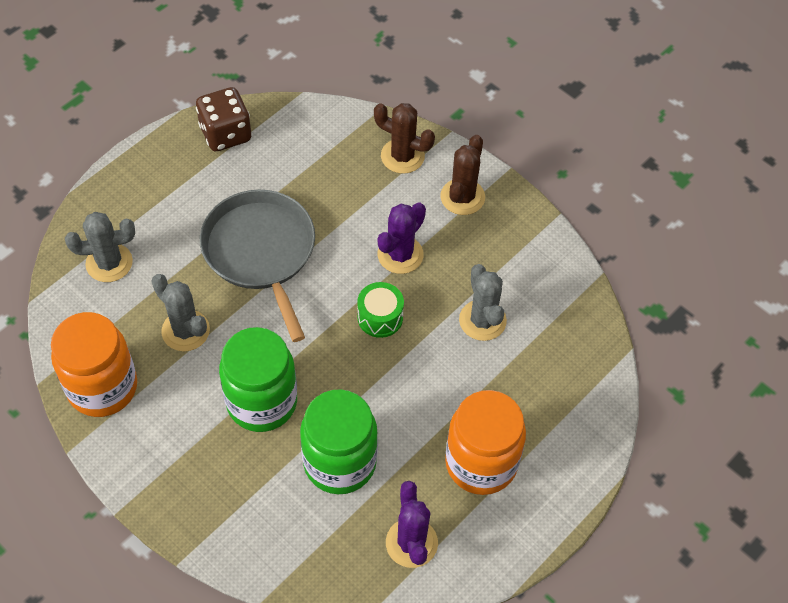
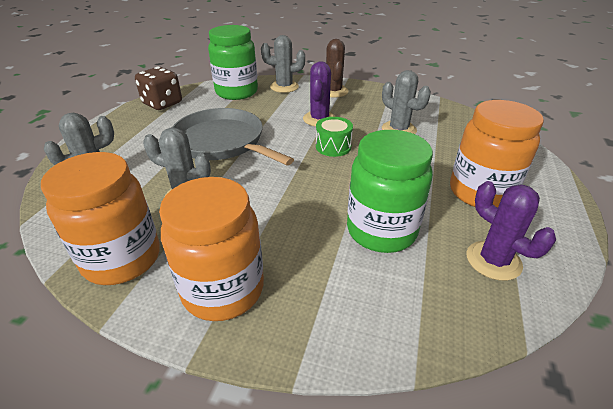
camera: 25 degrees left, 20 degrees down
(169, 460) = (223, 289): none -> orange jar
(262, 402) = (284, 217): green jar -> green jar (236, 92)
(402, 156) = (284, 87): brown cactus -> grey cactus

